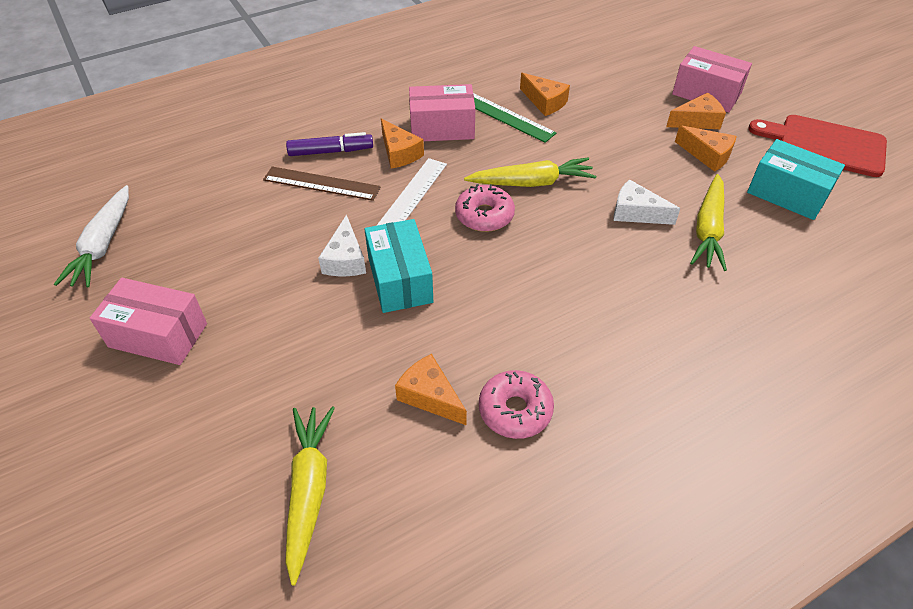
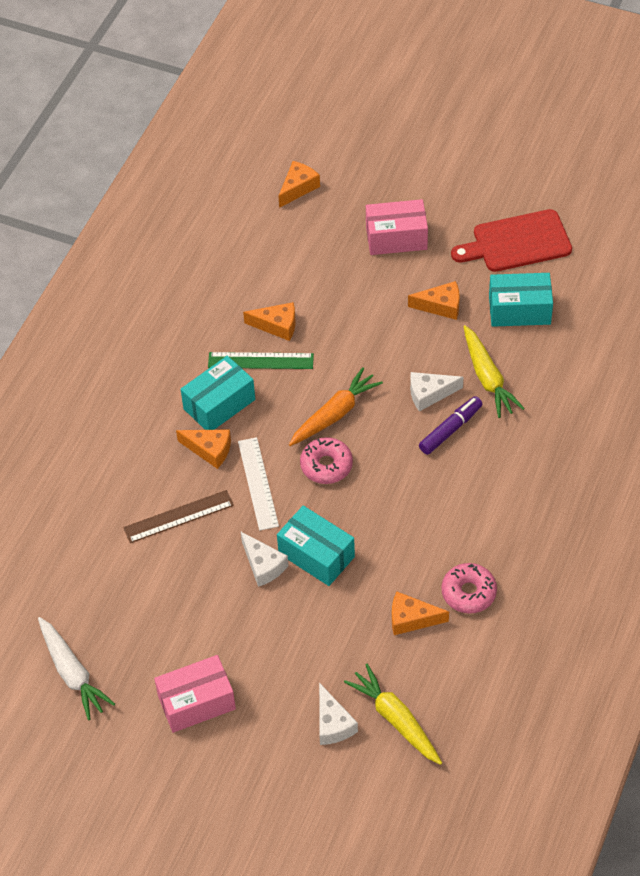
camera: 35 degrees left, 5 degrees up
(245, 446) = (333, 723): none -> white cheese
(330, 151) = (154, 483): purple marker -> purple marker (450, 429)
(442, 128) = (219, 404): pink box -> turquoise box
(531, 182) = (334, 414): yellow carrot -> orange carrot
(697, 121) = (409, 274): orange cheese -> orange cheese (298, 188)

